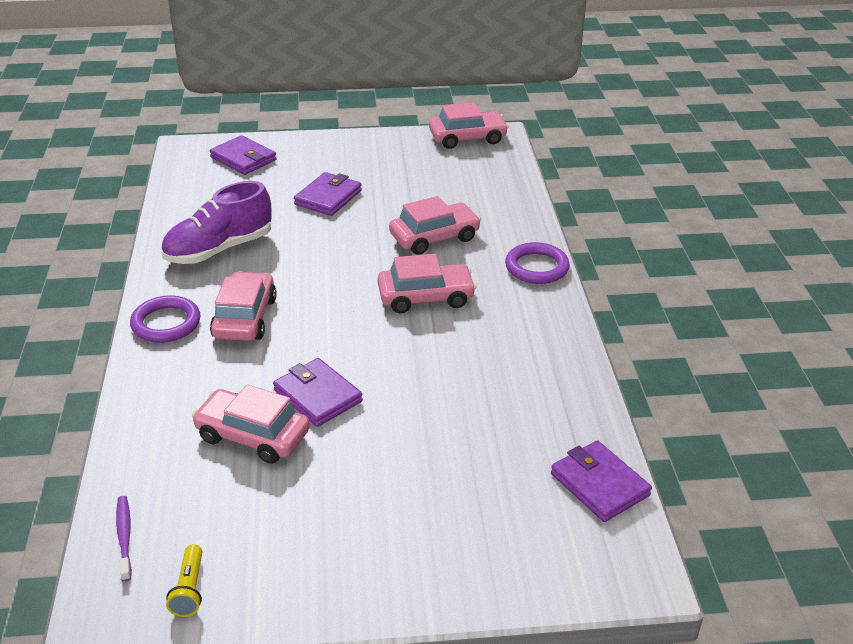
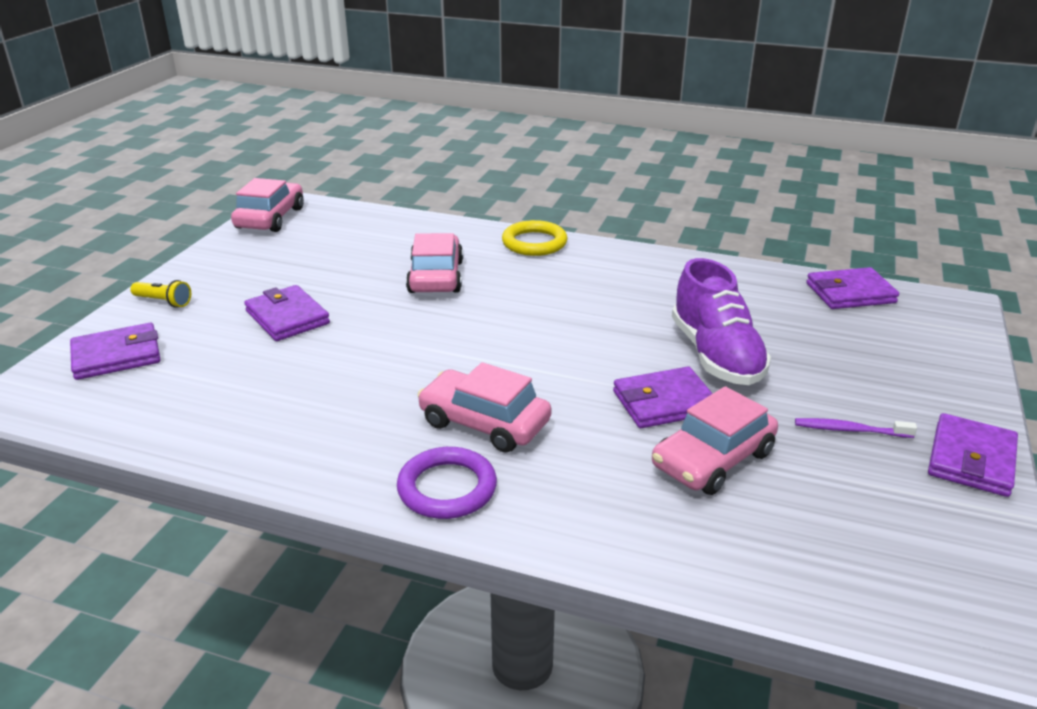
camera: 65 degrees left, 5 degrees down
(124, 537) = (863, 594): purple toothbrush -> purple toothbrush (850, 430)
(189, 589) = (958, 553): yellow flashlight -> yellow flashlight (164, 302)
(219, 249) = (316, 415): purple shoe -> purple shoe (716, 355)
(326, 594) = (971, 459): none -> purple wallet
(425, 297) = (536, 305): pink car -> none
(536, 267) = (534, 243): purple ring -> yellow ring

